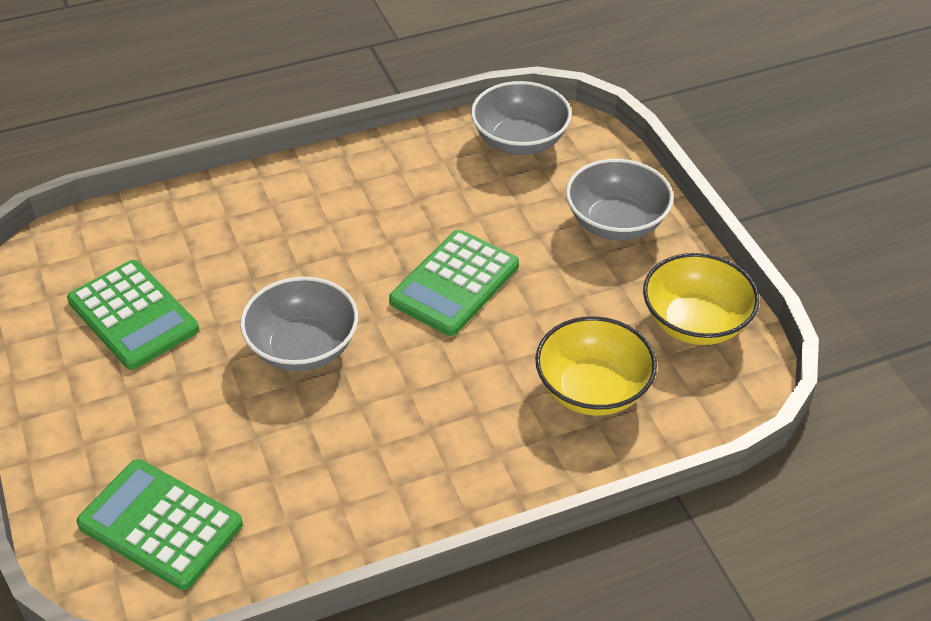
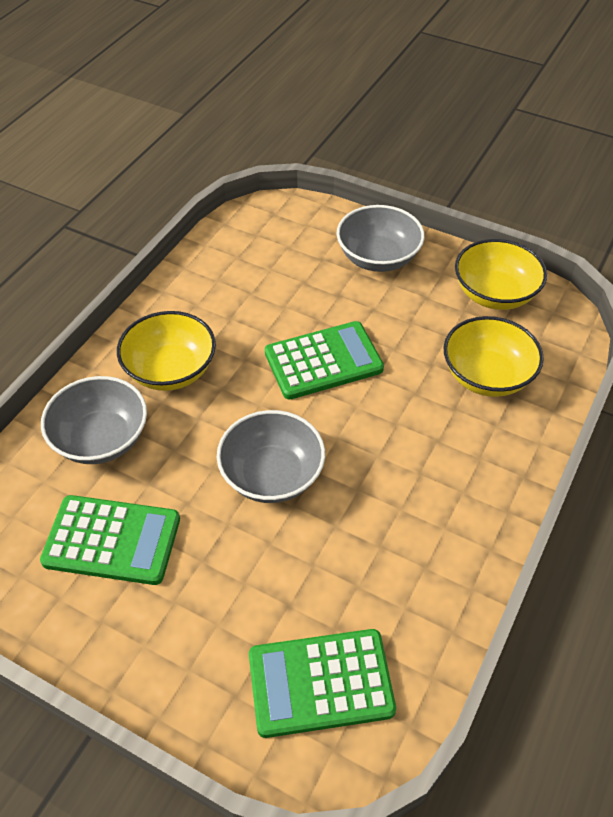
camera: 40 degrees left, 5 degrees up
(319, 213) = (170, 370): none -> yellow bowl
(454, 283) = (323, 361): green calculator -> green calculator turned 105 degrees counterclockwise
(520, 141) = (255, 237): grey bowl -> grey bowl (101, 439)

